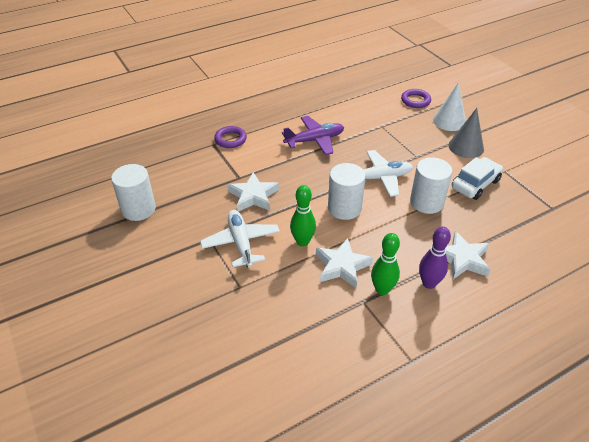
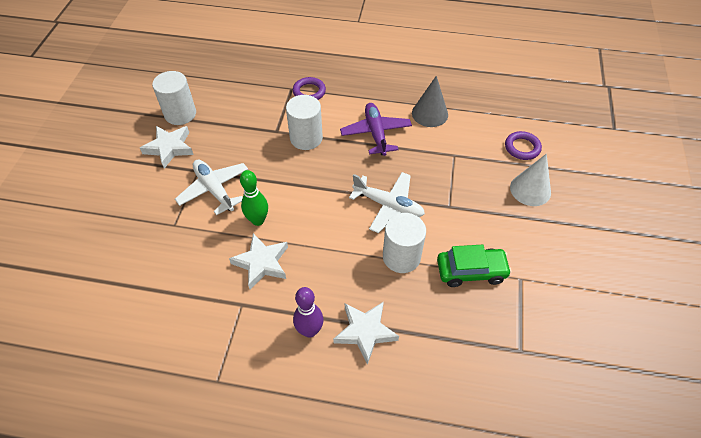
camera: 40 degrees right, 10 degrees up
(241, 243) = (214, 190): white plane -> white plane turned 60 degrees counterclockwise
(253, 196) = (268, 155): white star -> white star (169, 148)
(314, 140) = (376, 133): purple plane -> purple plane turned 120 degrees counterclockwise
(344, 208) = (324, 213): white cylinder -> white cylinder (306, 138)
(382, 290) = (267, 306): green bowling pin -> none
(466, 147) = (512, 227): grey cone -> grey cone (430, 114)
(475, 184) = (471, 271): white car -> green car

